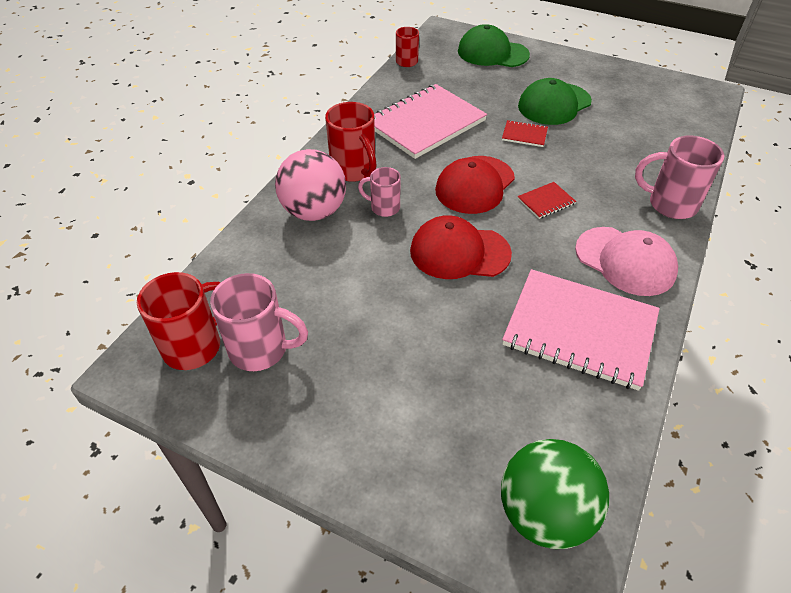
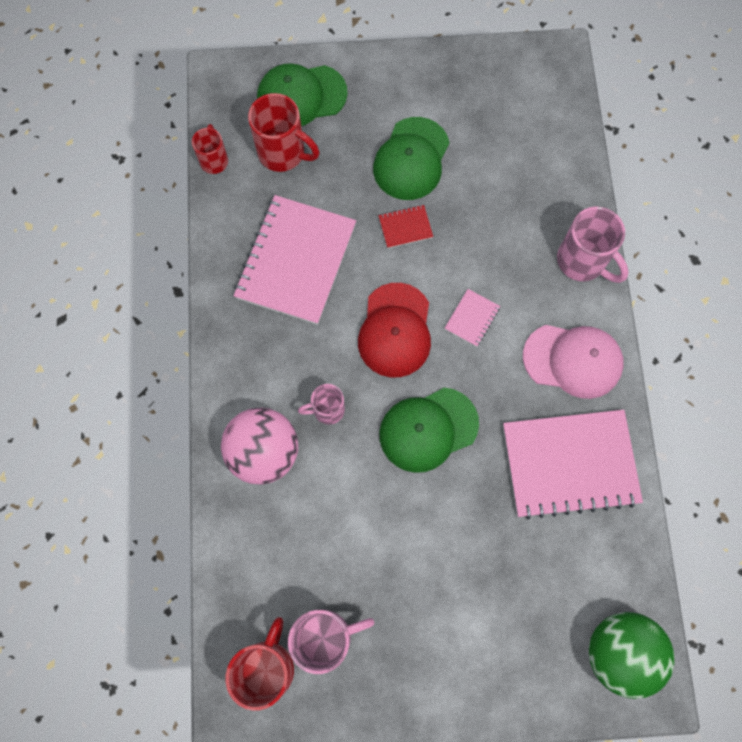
camera: 30 degrees left, 25 degrees up
(354, 170) = (266, 373): red mug -> red mug (283, 153)
(459, 252) = (428, 429): red cap -> green cap
(546, 201) = (472, 318): red notebook -> pink notebook
(670, 204) = (582, 261): pink mug -> pink mug turned 120 degrees counterclockwise

